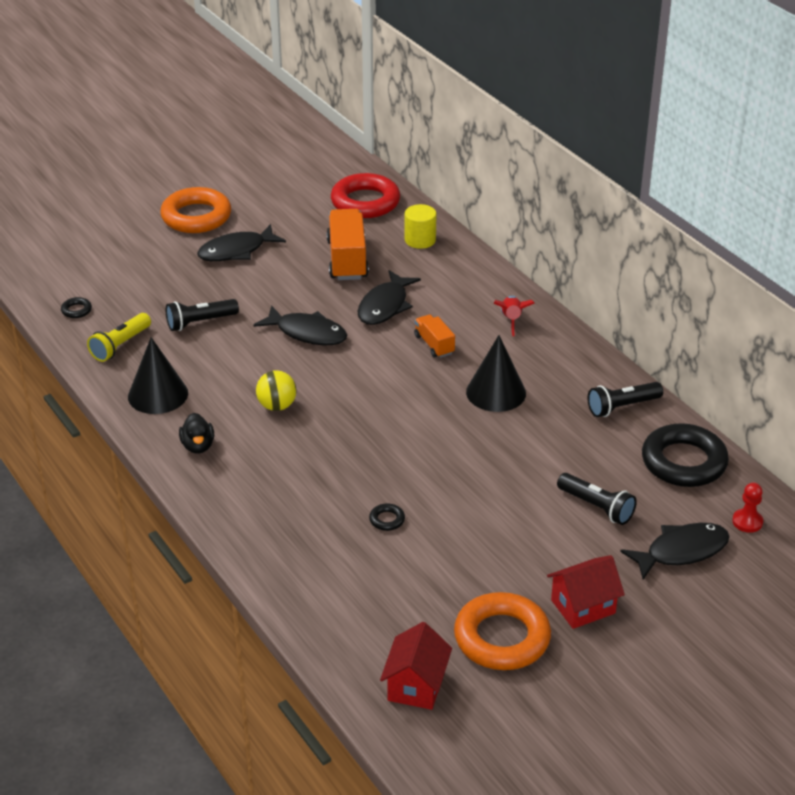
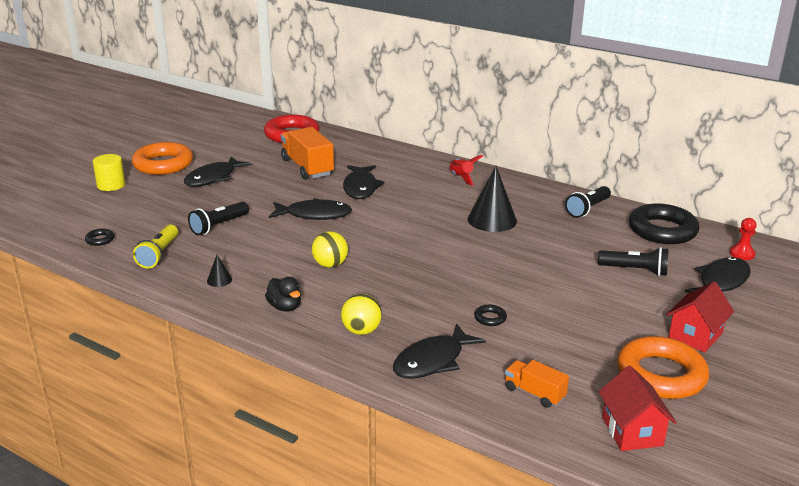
camera: 25 degrees left, 10 degrees down
(158, 394) = (219, 280): black cone -> black cone, size x0.45
(250, 496) = (361, 331): none -> yellow ball
(292, 551) = (432, 361): none -> black fish
(420, 240) = (352, 147): yellow cylinder -> yellow cylinder (111, 185)
(434, 345) = (419, 202): orange truck -> orange truck (534, 393)

